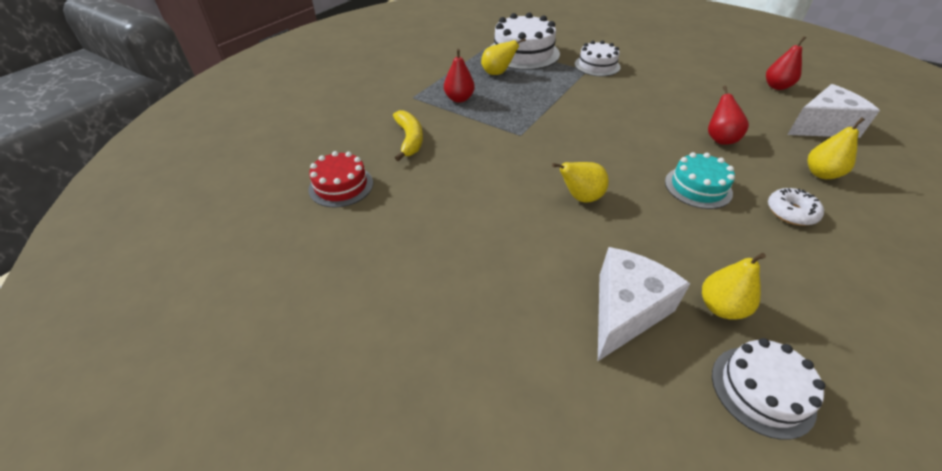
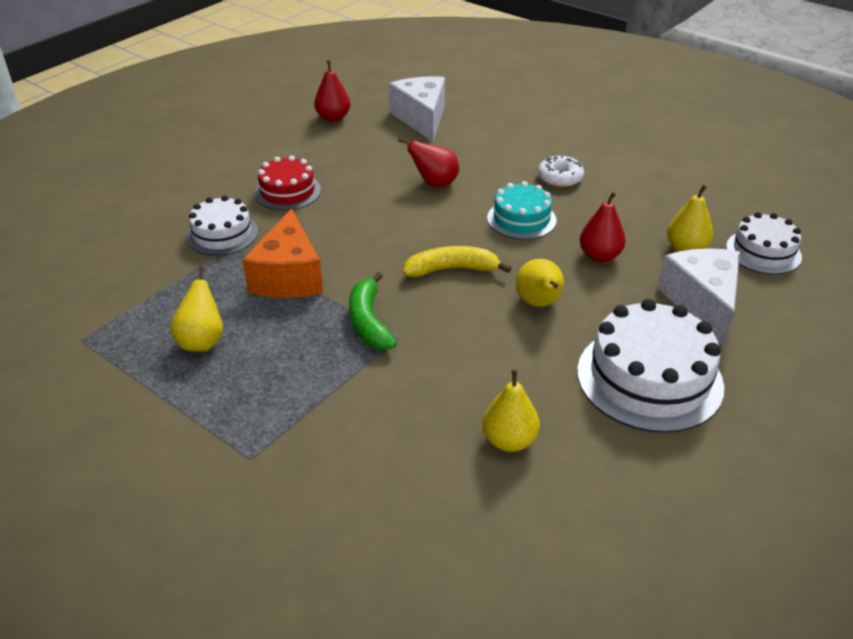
camera: 85 degrees left, 5 degrees down
(341, 186) = (512, 549): red cake -> red cake (287, 191)
(410, 140) = (392, 462): yellow banana -> yellow banana (452, 269)
(459, 99) = (276, 395): red pear -> red pear (599, 256)
(523, 53) = (140, 303): white cake -> white cake (649, 378)
(531, 122) = (369, 322): none -> green banana
(565, 91) = (288, 276): none -> orange cheese
(625, 311) = (702, 303): white cheese -> white cheese turned 45 degrees clockwise
(821, 174) = (502, 145): yellow pear -> yellow pear (509, 441)

